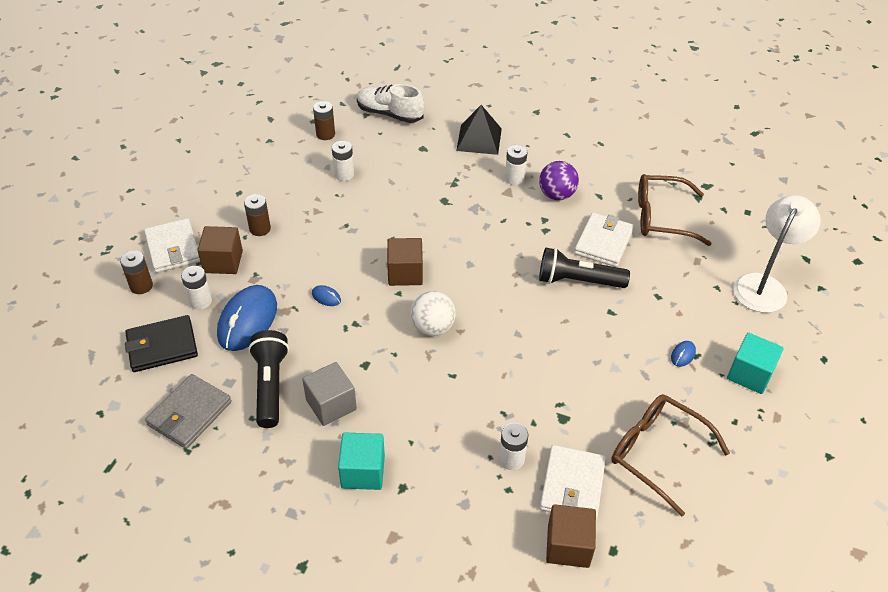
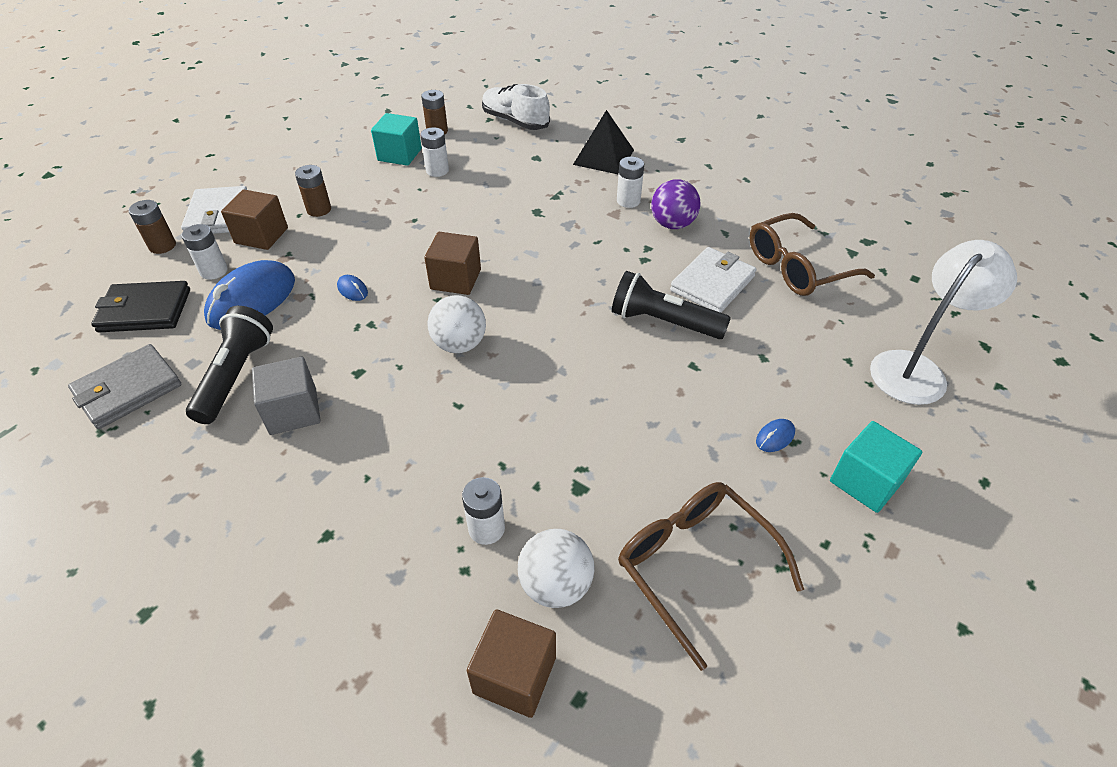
camera: 15 degrees right, 0 degrees up
(363, 471) = (288, 503): turquoise cube -> turquoise cube (399, 155)
(572, 485) = (556, 585): white wallet -> white ball
(661, 217) = (797, 267): brown glasses -> brown glasses turned 45 degrees counterclockwise

